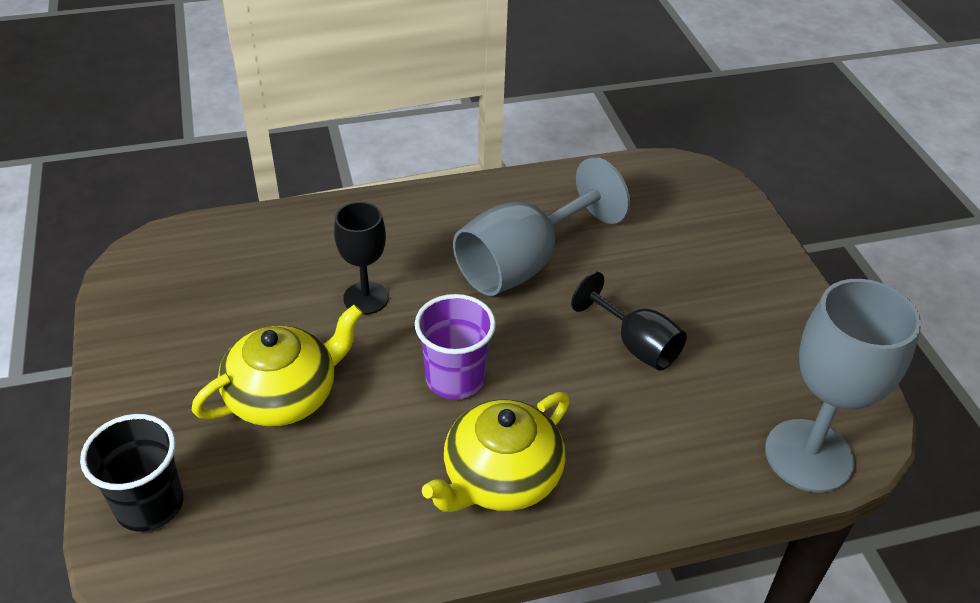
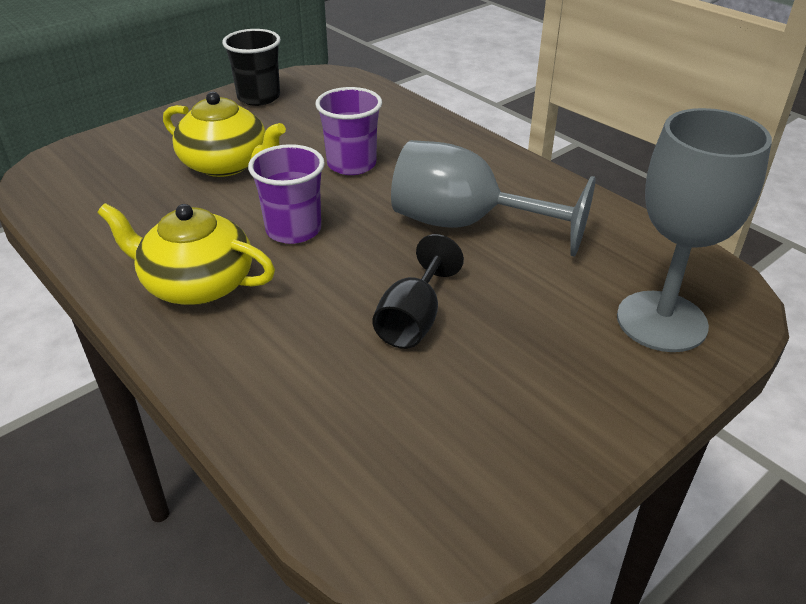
camera: 65 degrees right, 5 degrees down
(149, 504) = (104, 150): black cup -> black cup (258, 97)
(366, 298) = (351, 164): black goblet -> purple cup
(808, 455) = (339, 495): grey goblet -> grey goblet (661, 321)

